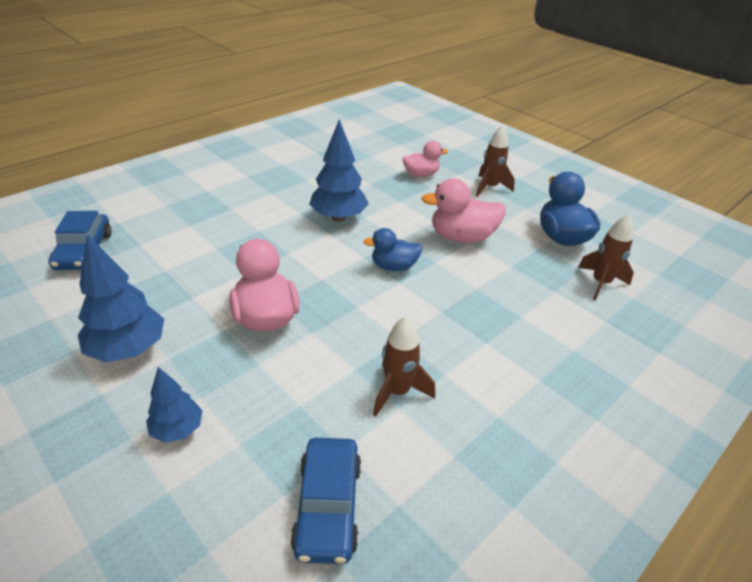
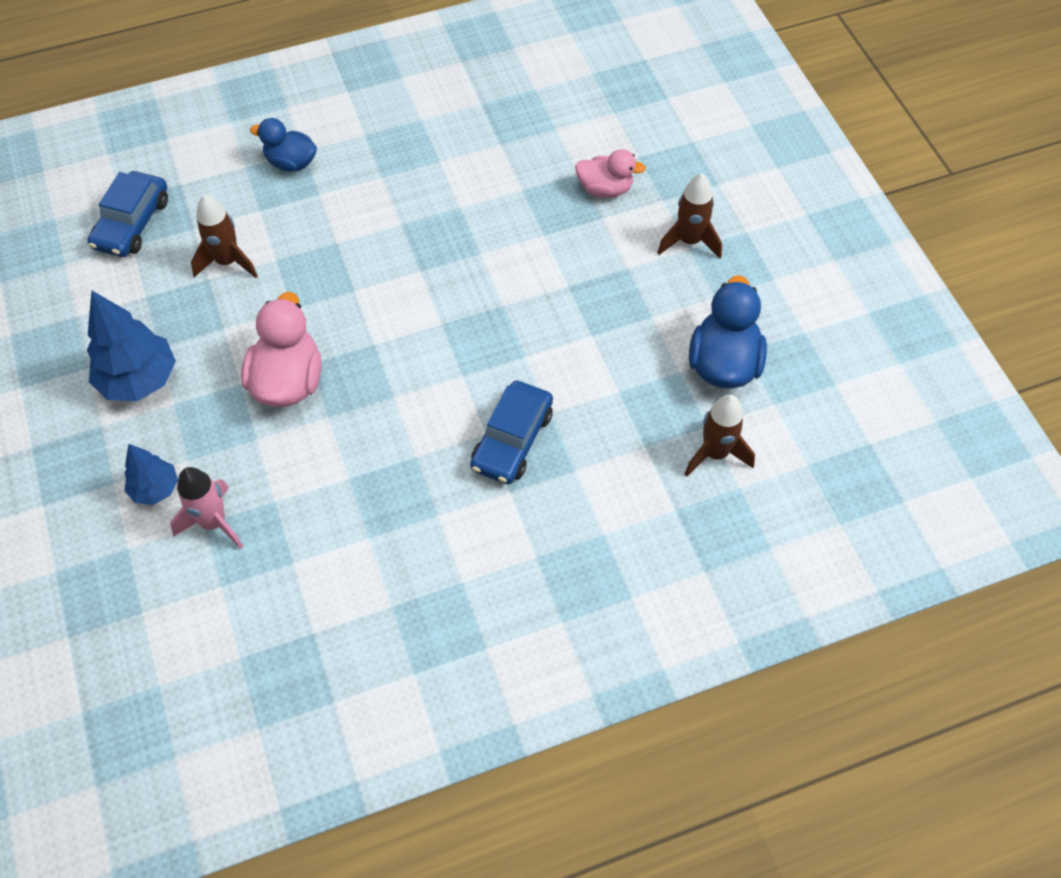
camera: 25 degrees right, 20 degrees up
(250, 440) = (214, 523): none -> pink rocket
(328, 506) = (252, 610): blue car -> blue car (512, 440)
(338, 217) = (445, 245): blue tree -> none
(393, 267) = (469, 349): blue duck -> blue duck (291, 163)
(397, 392) = (377, 519): brown rocket -> brown rocket (227, 262)
(461, 237) = (586, 325): pink duck -> none

